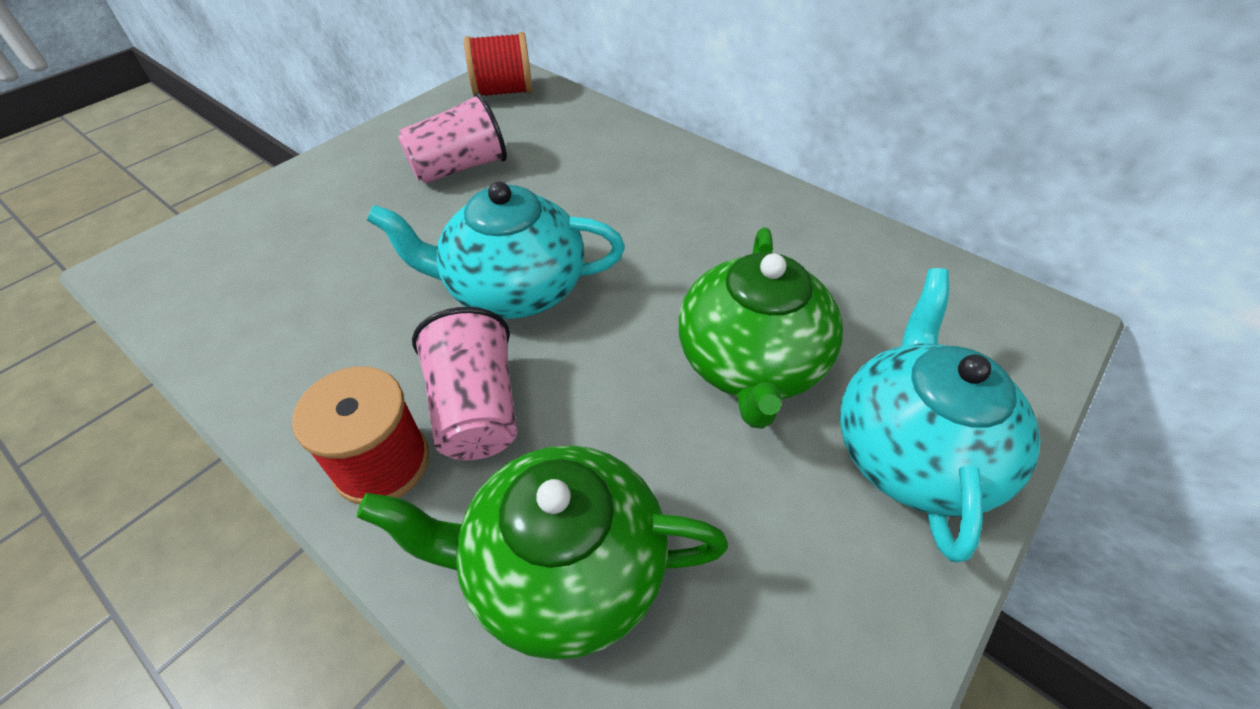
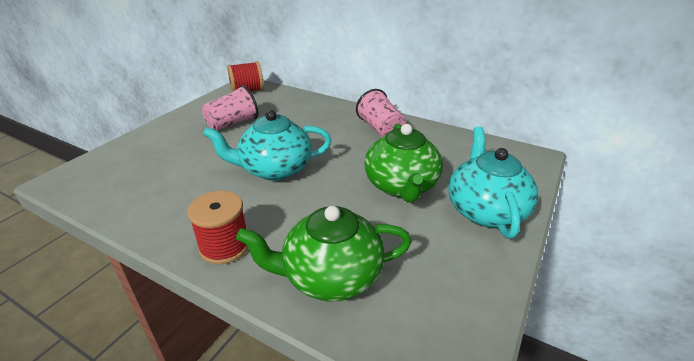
camera: 10 degrees left, 15 degrees down
(477, 408) = (269, 219): pink cup -> pink cup (380, 129)

